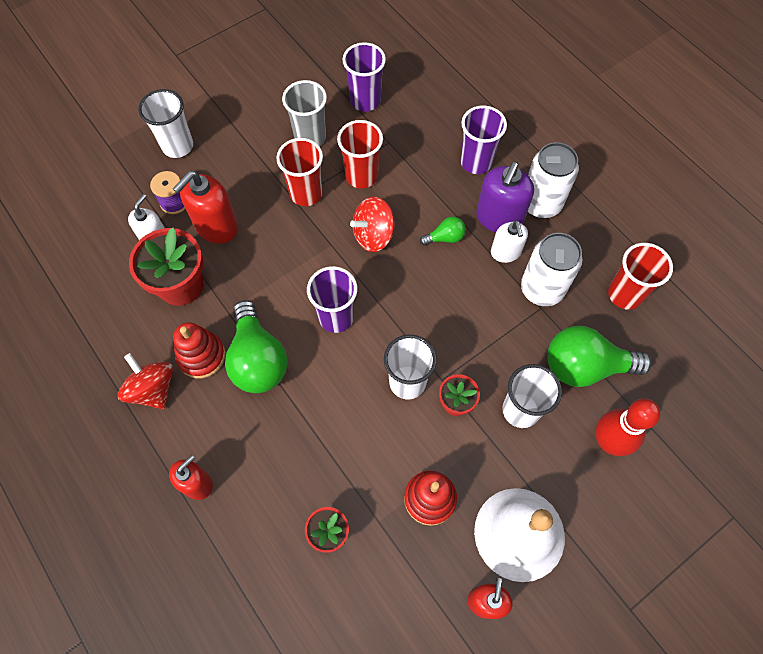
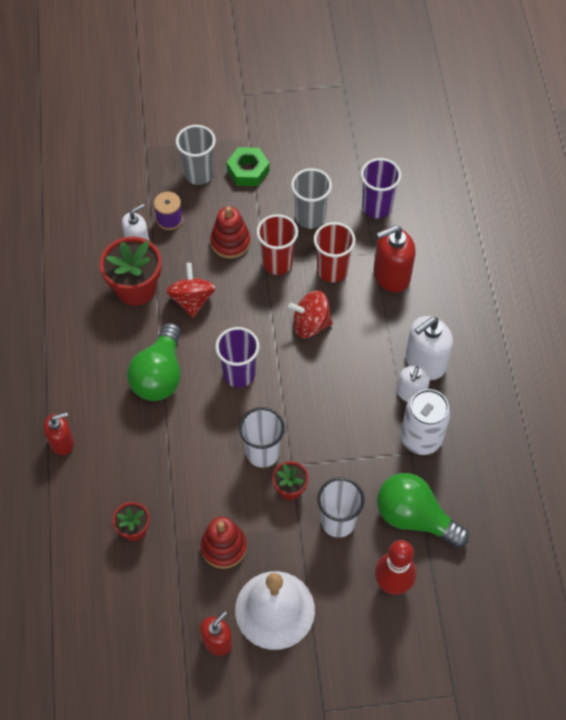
camera: 30 degrees right, 5 degrees down
(153, 389) = (70, 357): red spinning top -> red spinning top (192, 300)
(178, 146) = (199, 174): white cup -> grey cup
(201, 356) = (119, 351): red stacking toy -> red stacking toy (230, 242)
(216, 227) = (190, 255): red soap dispenser -> red soap dispenser (391, 275)
(224, 122) = (248, 171): none -> green nut
(445, 237) = (368, 355): green light bulb -> none
(476, 162) = (437, 305): purple cup -> none
(499, 218) = (425, 362): purple soap dispenser -> white soap dispenser
(540, 204) = (469, 368): white can -> none
(625, 294) = (490, 479): red cup -> none

